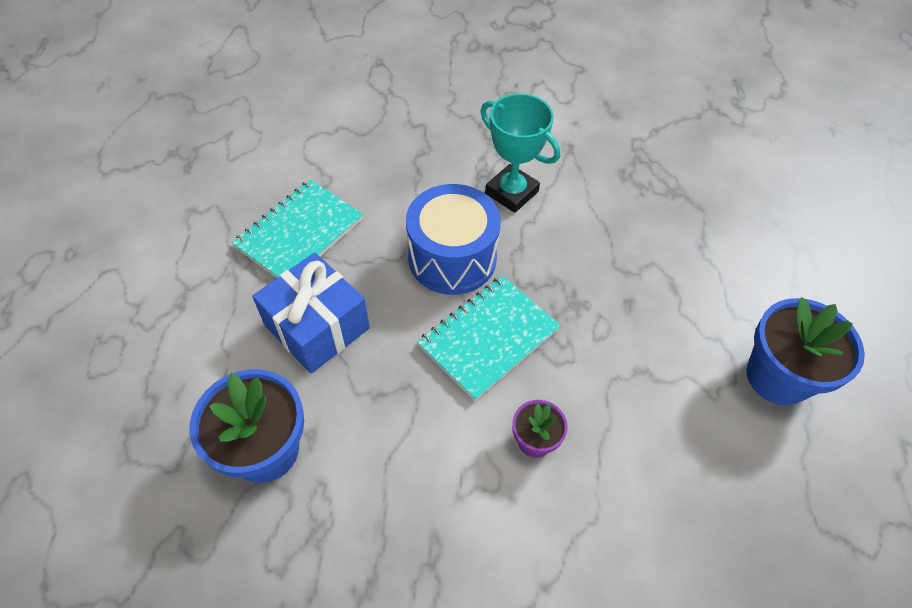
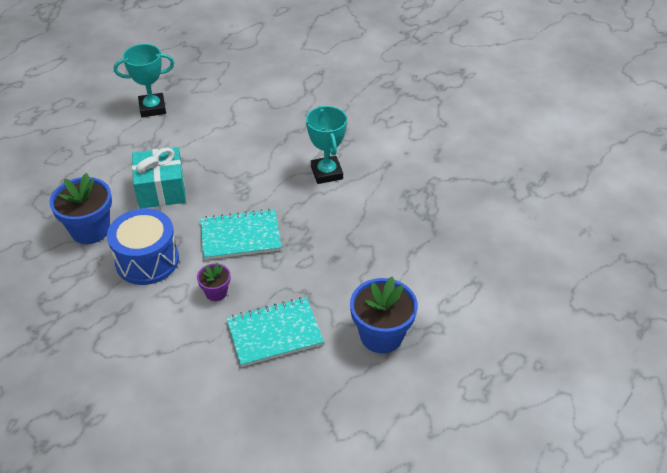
camera: 35 degrees right, 10 degrees down
(192, 209) = (152, 108): none -> turquoise trophy
(300, 233) = (193, 143): turquoise notebook -> turquoise notebook (274, 333)
(317, 327) = (161, 190): blue gift -> turquoise gift
(452, 258) = (260, 190): blue drum -> blue drum (147, 260)

